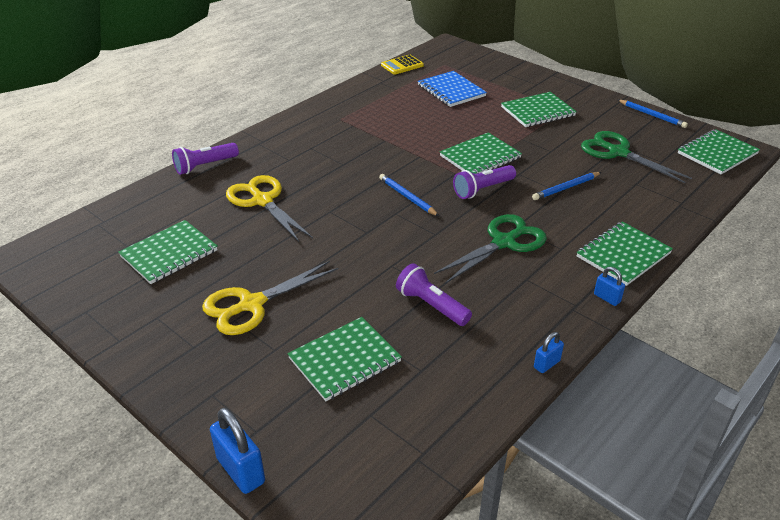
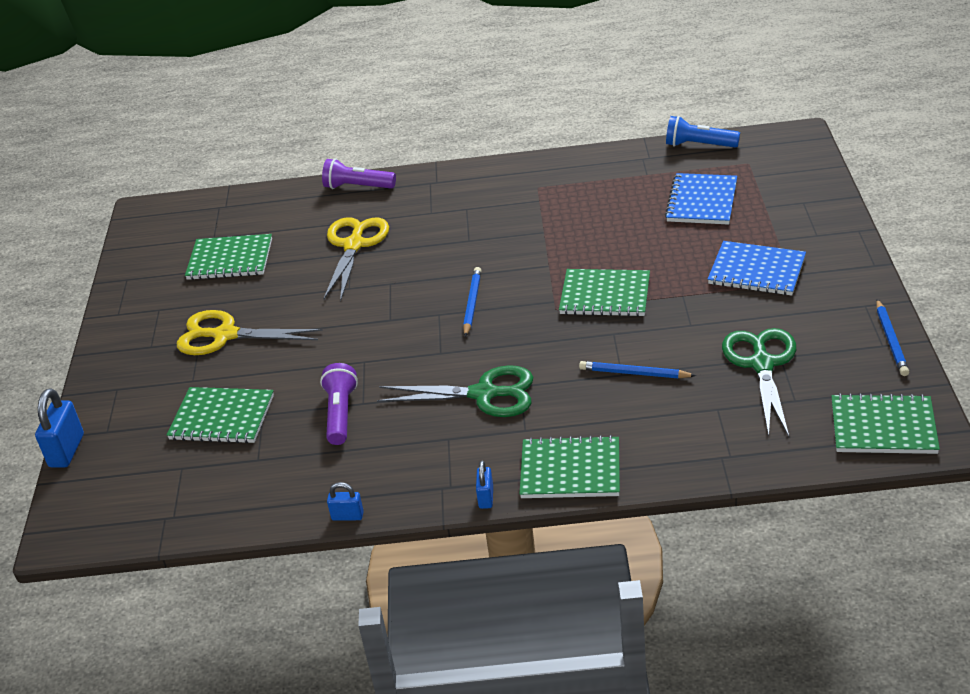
camera: 50 degrees right, 0 degrees up
(402, 65) = (699, 145): yellow calculator -> blue flashlight
(482, 189) = (550, 332): purple flashlight -> none
(538, 111) = (756, 271): green notebook -> blue notebook

